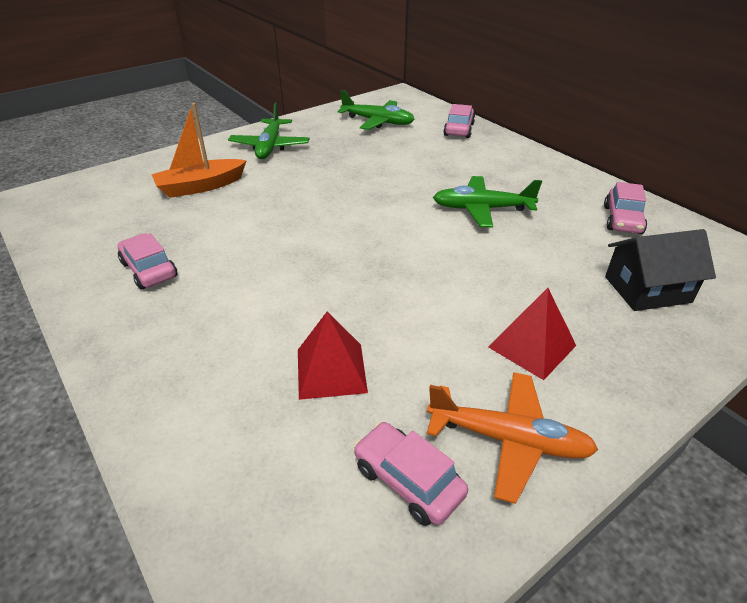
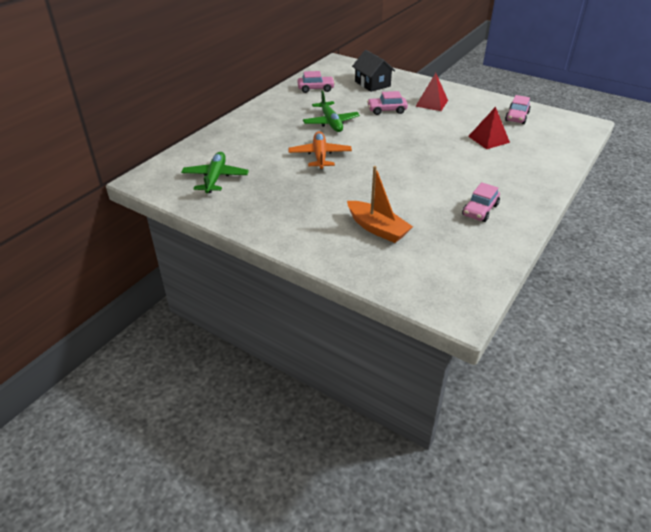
camera: 110 degrees left, 0 degrees up
(270, 146) = (291, 218): green plane -> none
(459, 129) = (217, 142): pink car -> pink car (386, 110)
(509, 440) = (482, 104): orange plane -> orange plane (320, 156)

